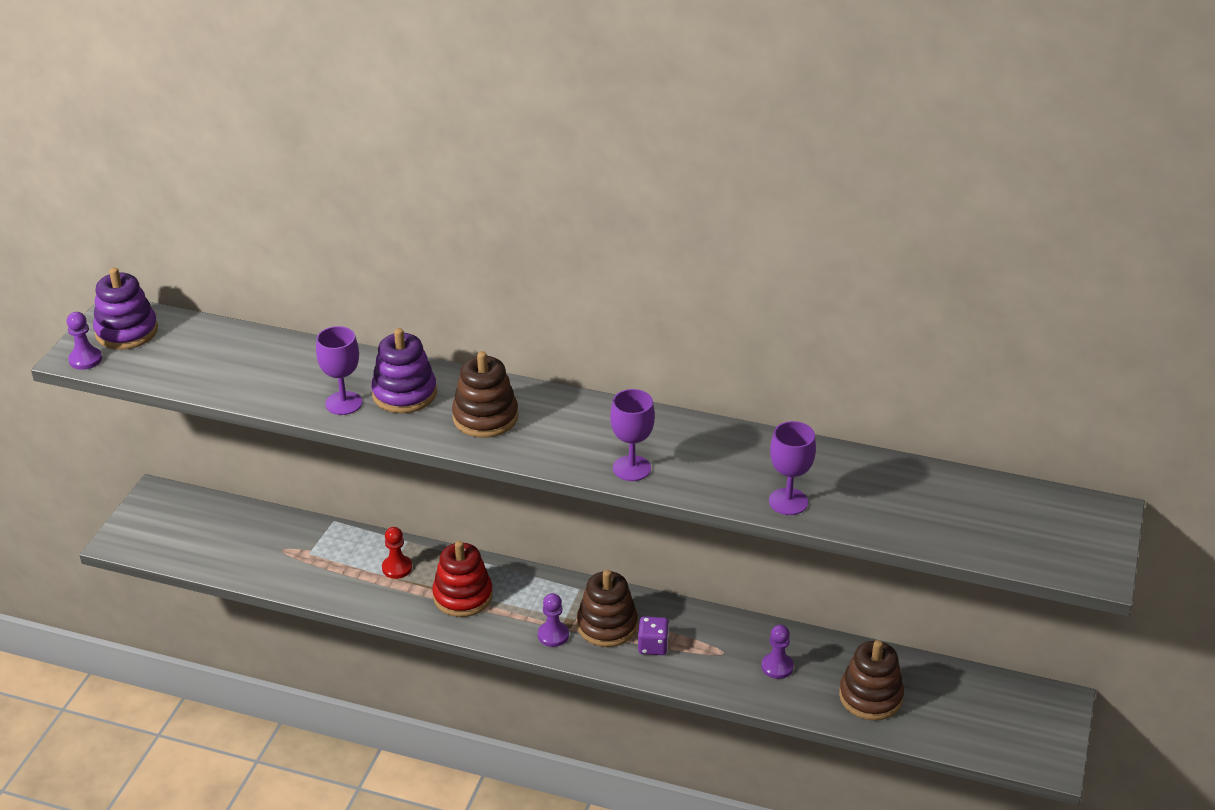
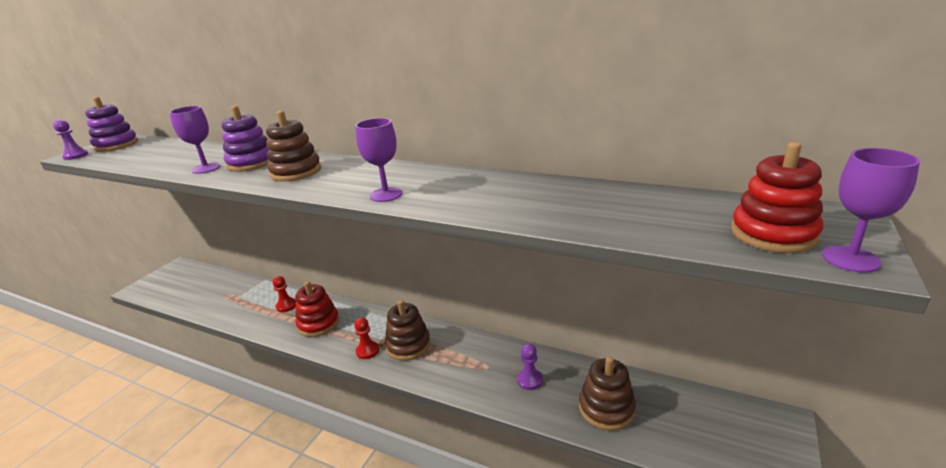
camera: 10 degrees right, 10 degrees down
(553, 635) = (367, 351): purple pawn -> red pawn
(653, 646) = (437, 361): purple dice -> none
(788, 502) = (513, 212): purple goblet -> purple goblet (850, 259)
(1035, 536) = (773, 234): none -> red stacking toy

